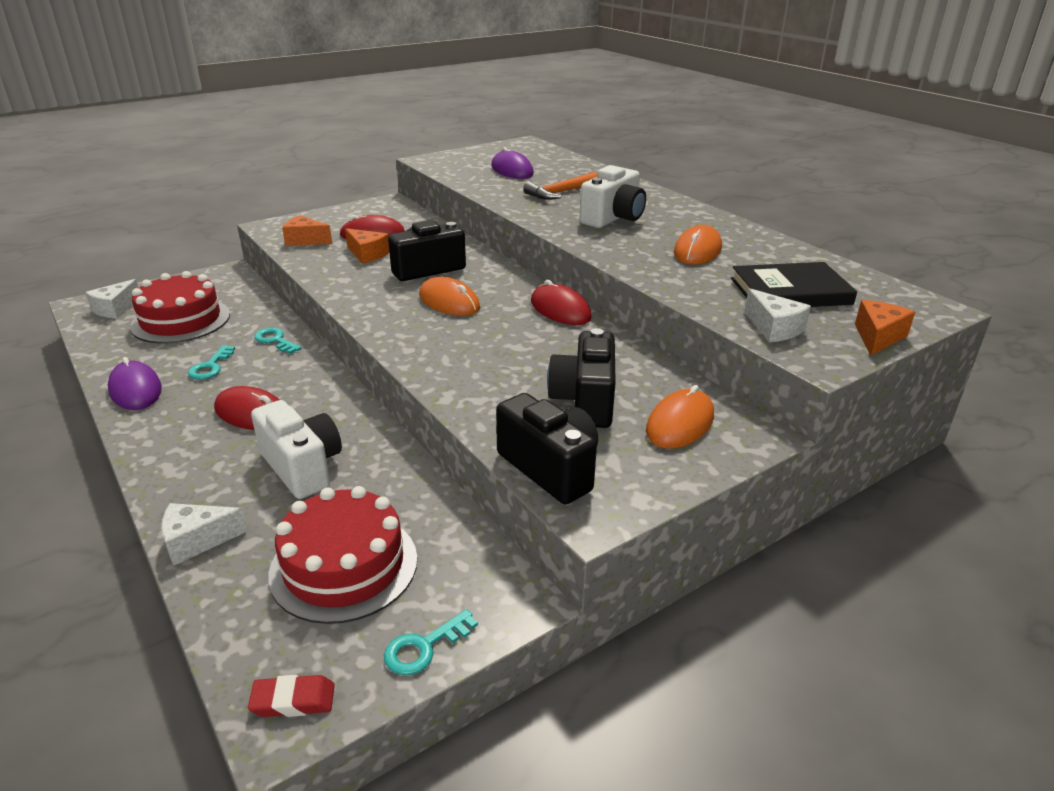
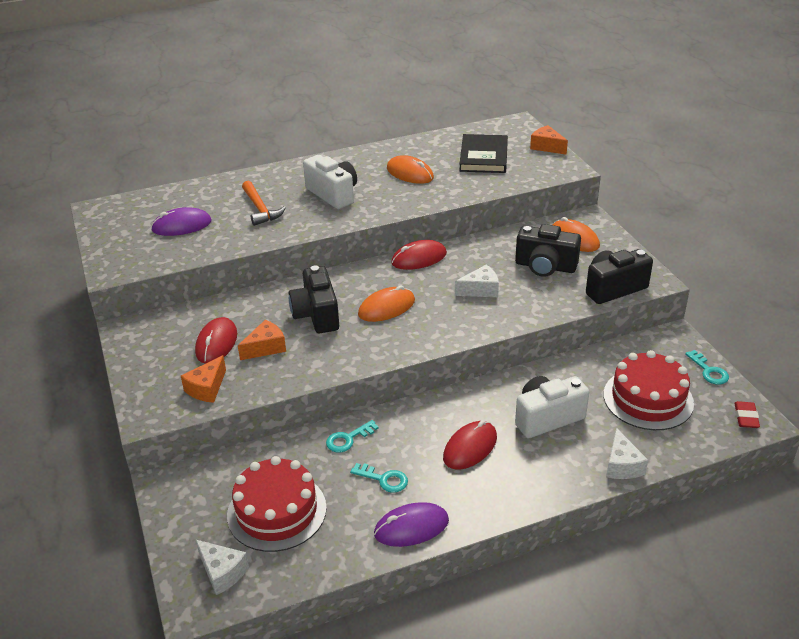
camera: 75 degrees left, 5 degrees up
(774, 328) = (530, 173): white cheese -> white cheese (480, 290)

